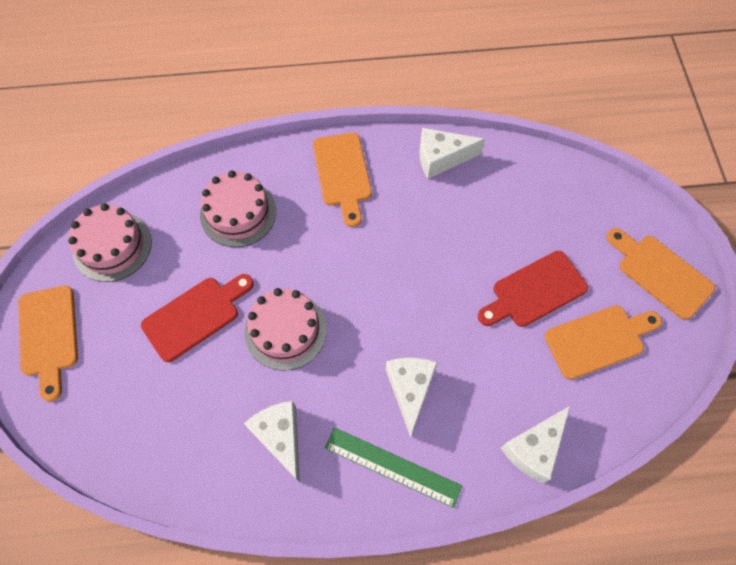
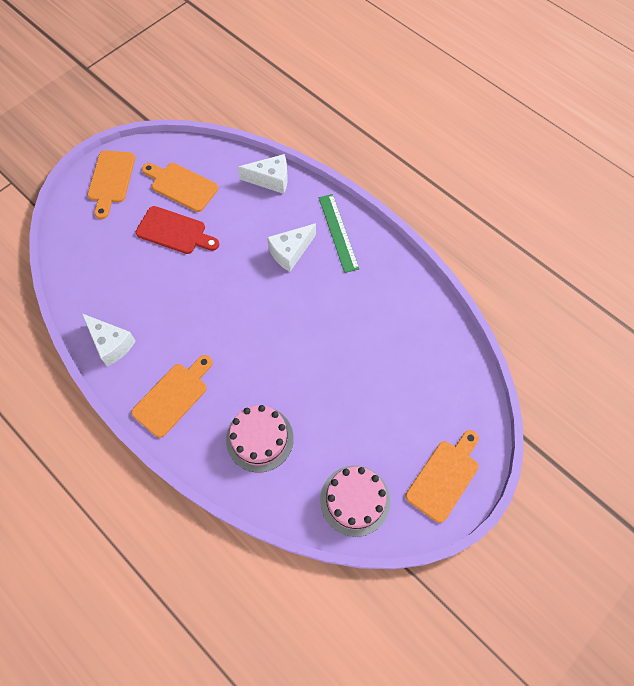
camera: 130 degrees left, 0 degrees up
(195, 316) = (351, 399): red cutting board -> none
(280, 438) = (374, 293): white cheese -> none
(285, 330) = (313, 340): pink cake -> none

